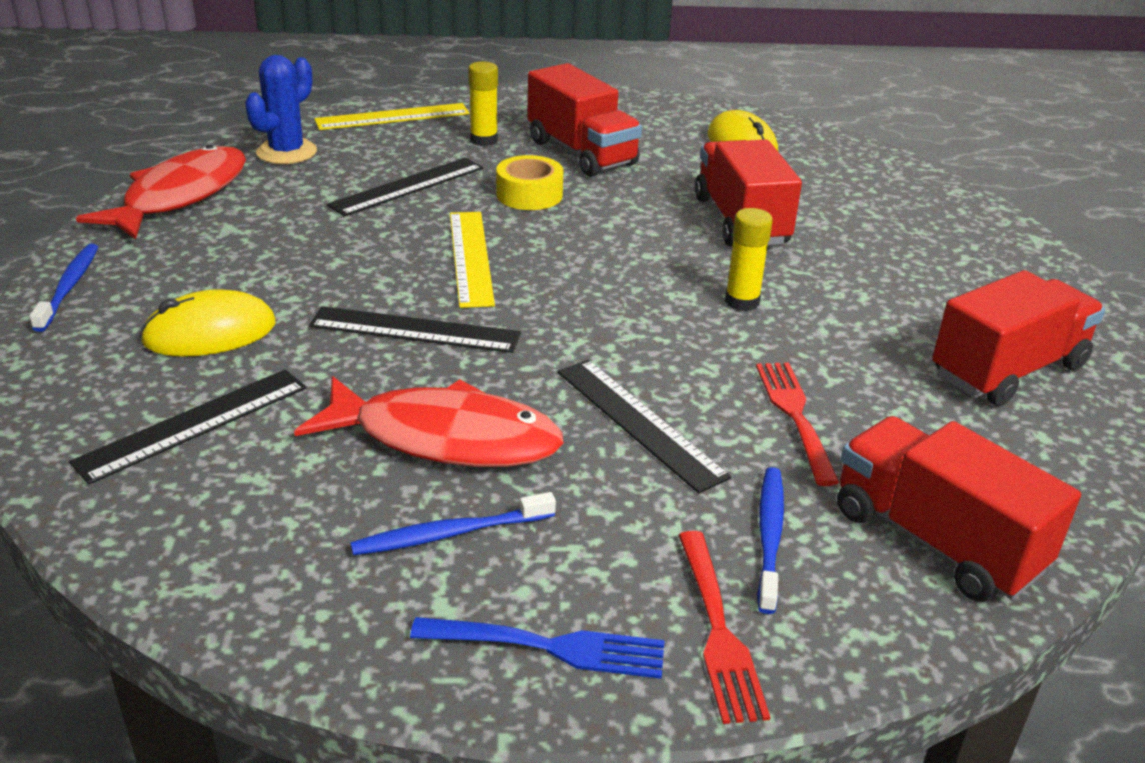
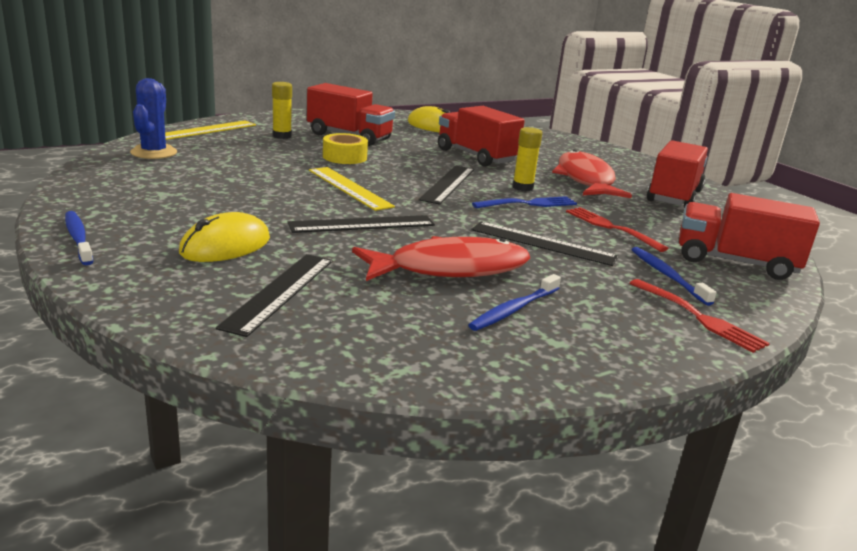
camera: 30 degrees left, 10 degrees down
(180, 196) = (102, 181): red fish -> red fish (585, 180)
(407, 186) = (263, 161): black ruler -> black ruler (448, 184)
(547, 647) = (633, 345): blue fork -> blue fork (528, 204)

